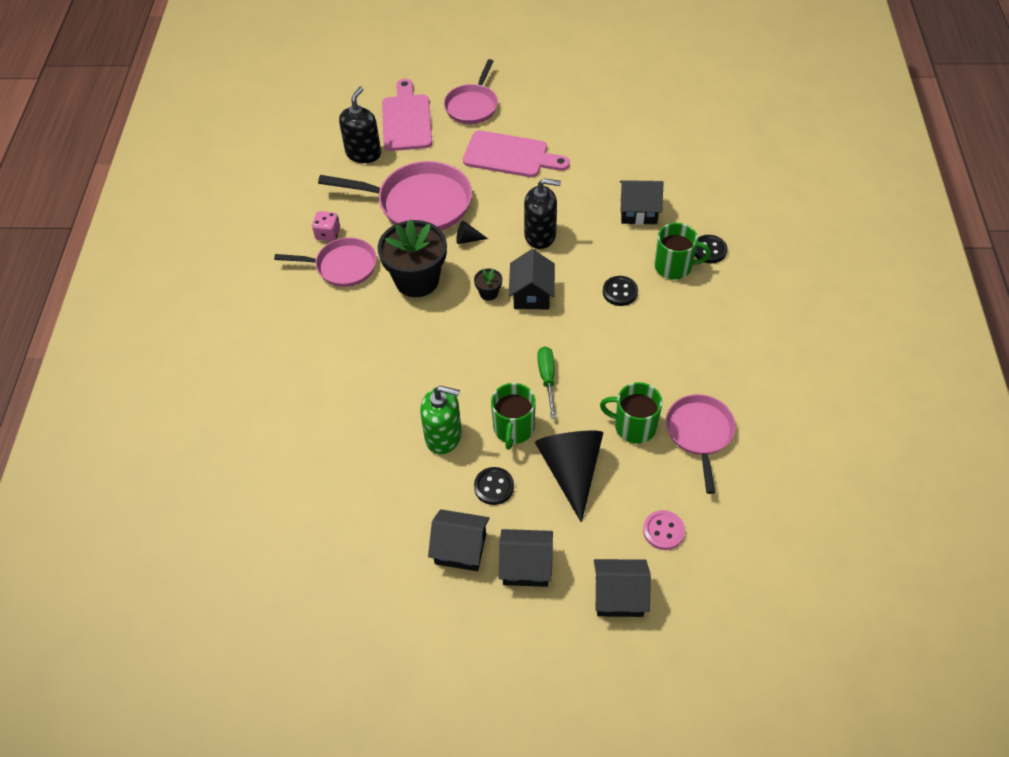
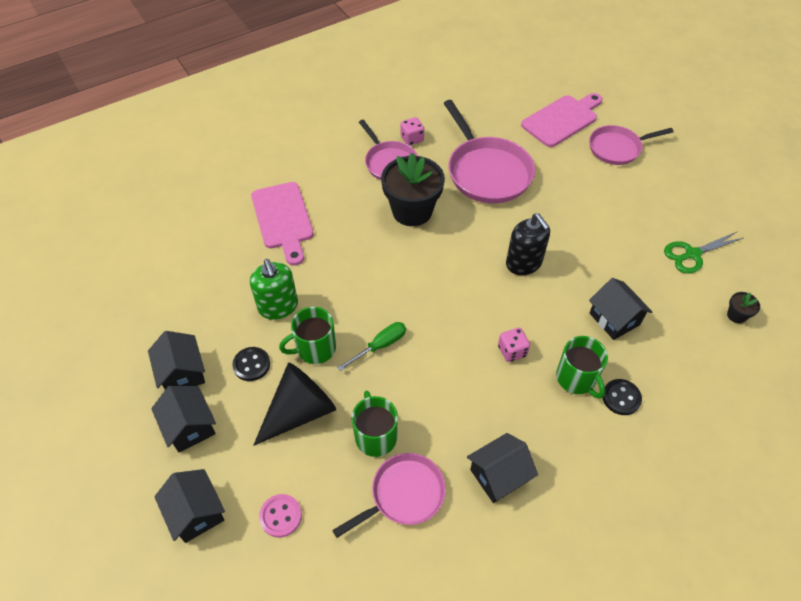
camera: 55 degrees right, 0 degrees up
(363, 153) = (505, 115): black soap dispenser -> none
(467, 239) = (478, 219): black cone -> none
(488, 293) = (435, 261): black flower pot -> black flower pot (736, 315)
(510, 156) = (589, 199): pink cutting board -> pink cutting board (283, 219)
(531, 294) = (457, 290): black house -> black house (499, 475)
(616, 130) = (692, 254): none -> green scissors
(620, 292) = (512, 351): black button -> pink dice

